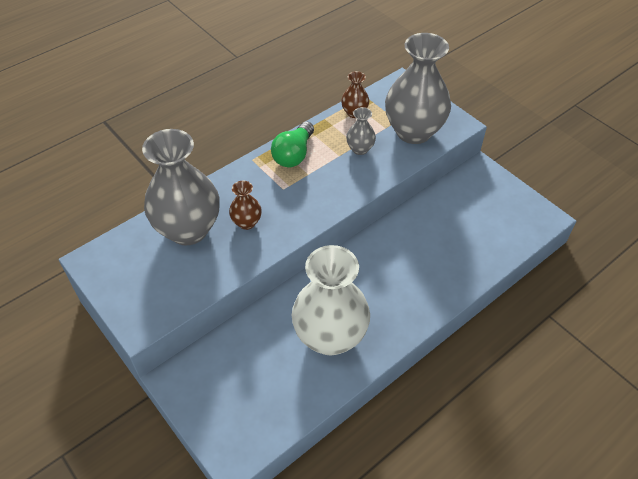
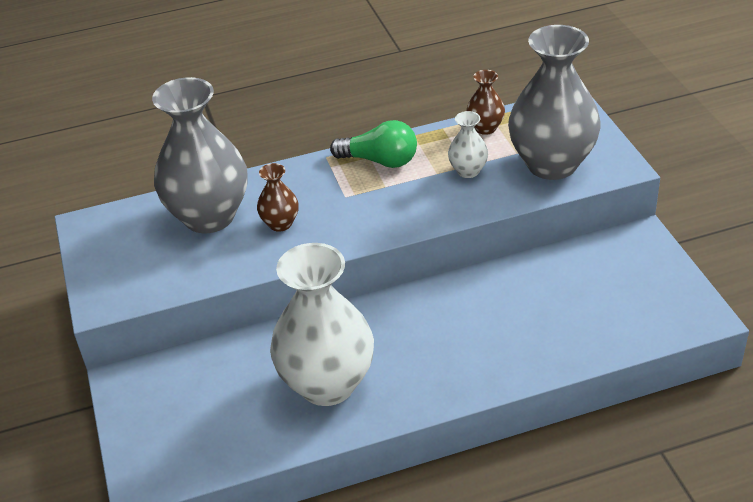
camera: 25 degrees right, 10 degrees down
(294, 154) = (380, 161): green light bulb -> green light bulb turned 120 degrees counterclockwise
(360, 149) = (468, 171): grey vase -> white vase

